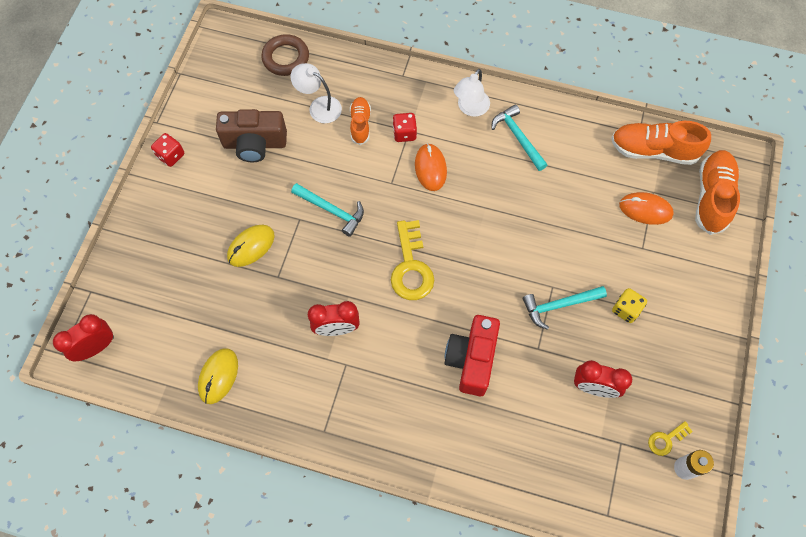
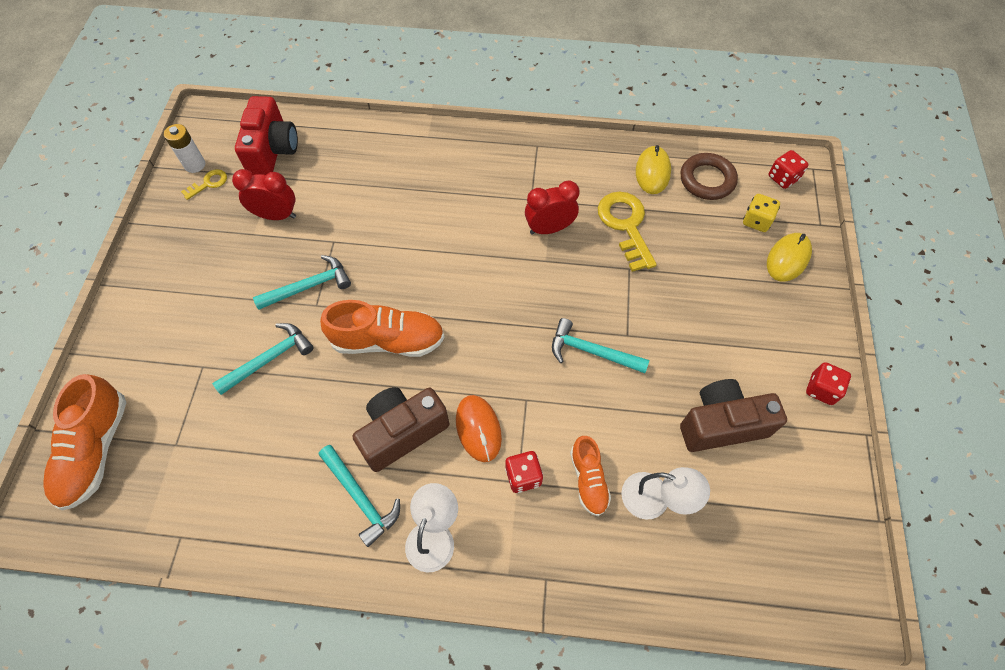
camera: 170 degrees right, 5 degrees down
(96, 347) = (783, 178): red clock -> red dice
(251, 246) = (671, 295): yellow mouse -> yellow mouse (788, 258)
(286, 58) = (735, 579): brown ring -> brown ring (707, 180)
(411, 267) = (482, 301): yellow key -> yellow key (625, 225)
(471, 359) = (403, 221): red camera -> red camera (273, 151)
(486, 174) = (402, 432): none -> brown camera
(588, 245) = (269, 359): none -> turquoise hammer
(626, 309) = (233, 293): yellow dice -> yellow dice (756, 221)
(645, 209) = (190, 417): orange mouse -> none
(653, 150) = (163, 510): orange shoe -> orange shoe (388, 340)

